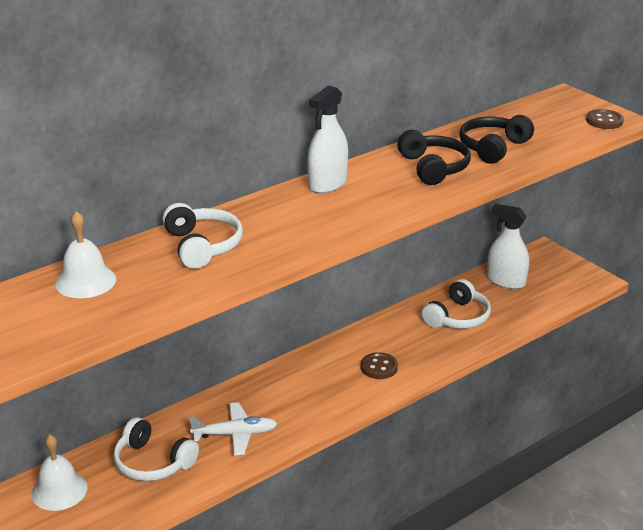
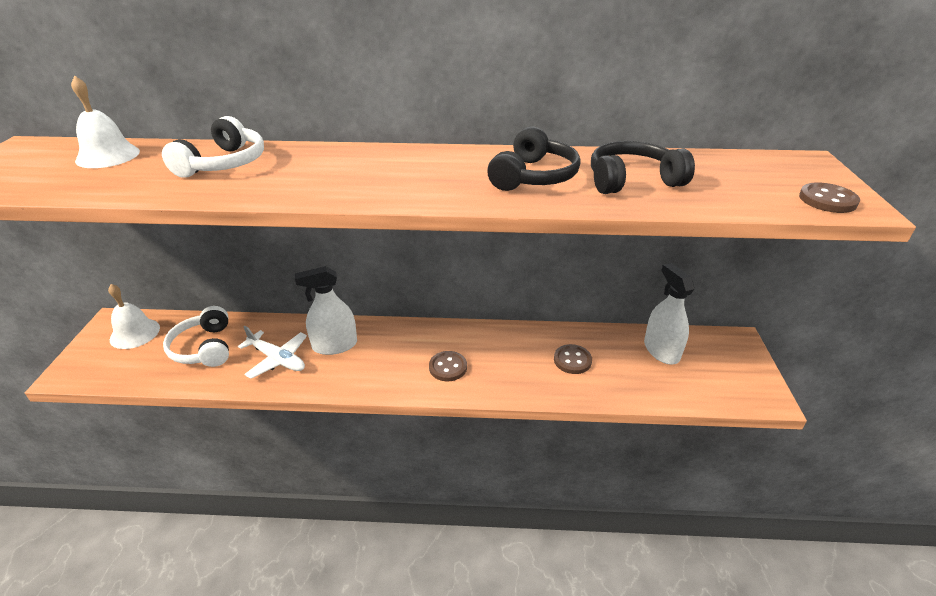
camera: 40 degrees right, 5 degrees up
(327, 184) = (412, 155): white spray bottle -> white spray bottle (335, 345)
(458, 317) = (572, 360): white headphones -> brown button

